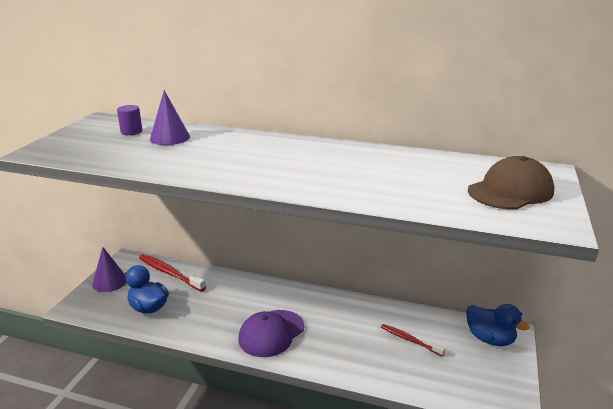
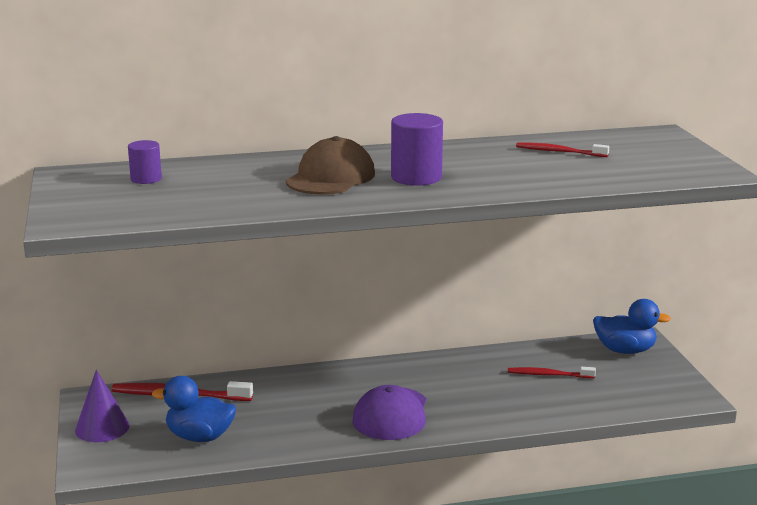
camera: 30 degrees left, 5 degrees down
(170, 137) = (212, 176): purple cone -> none
(291, 168) = (416, 177): none -> purple cylinder
(433, 170) = (559, 152): none -> red toothbrush
(510, 191) = (651, 155): brown cap -> brown cap (330, 177)

